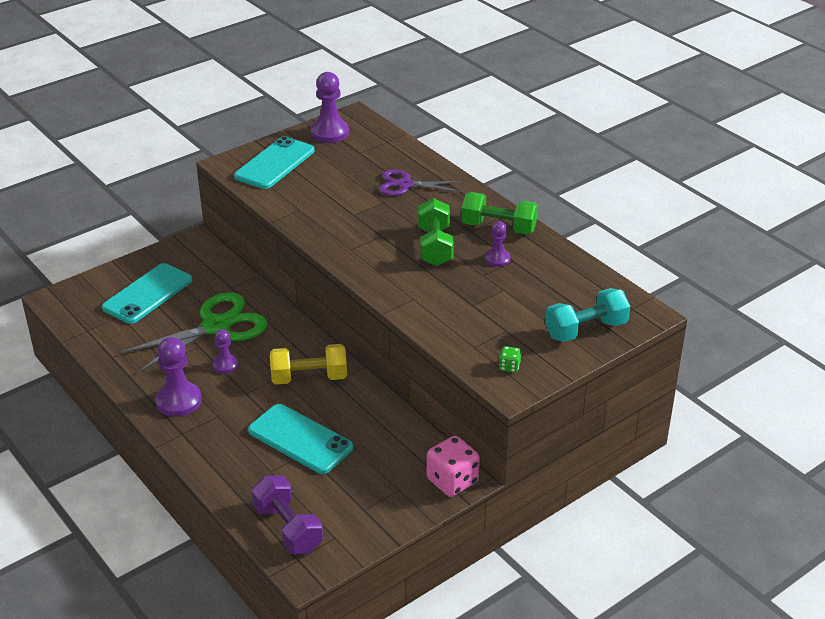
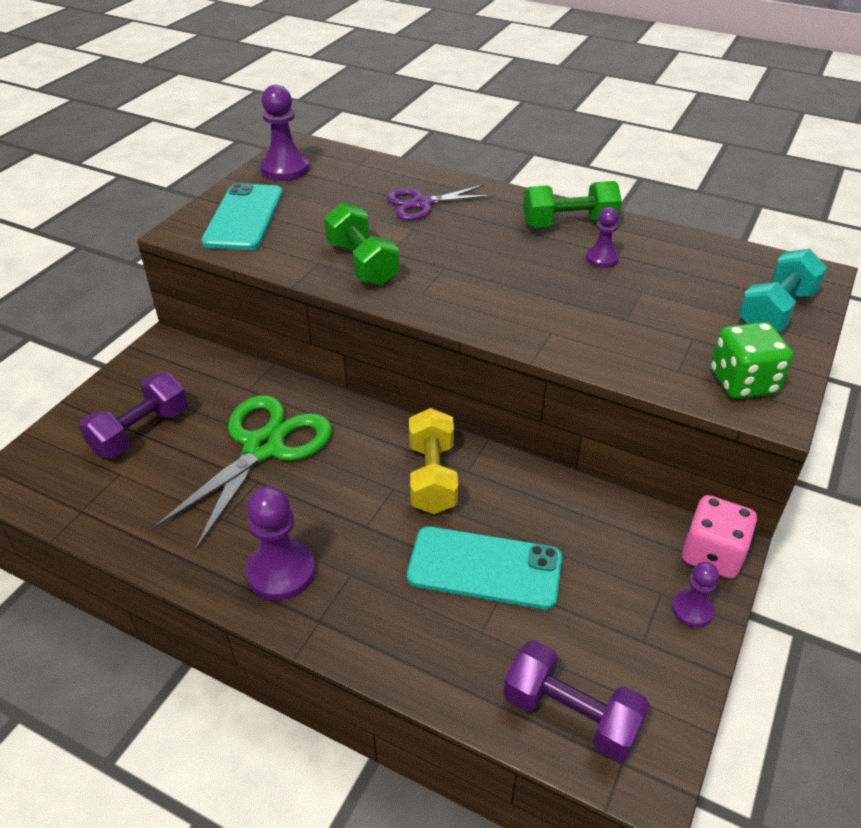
camera: 25 degrees left, 5 degrees up
(148, 294) = (140, 432): turquoise phone -> purple dumbbell
(225, 365) = (311, 496): purple pawn -> purple pawn (692, 610)
(309, 378) = (432, 477): yellow dumbbell -> yellow dumbbell turned 60 degrees counterclockwise
(435, 246) = (518, 263): green dumbbell -> green dumbbell (362, 263)
(509, 367) = (742, 383): green dice -> green dice, size x2.13

